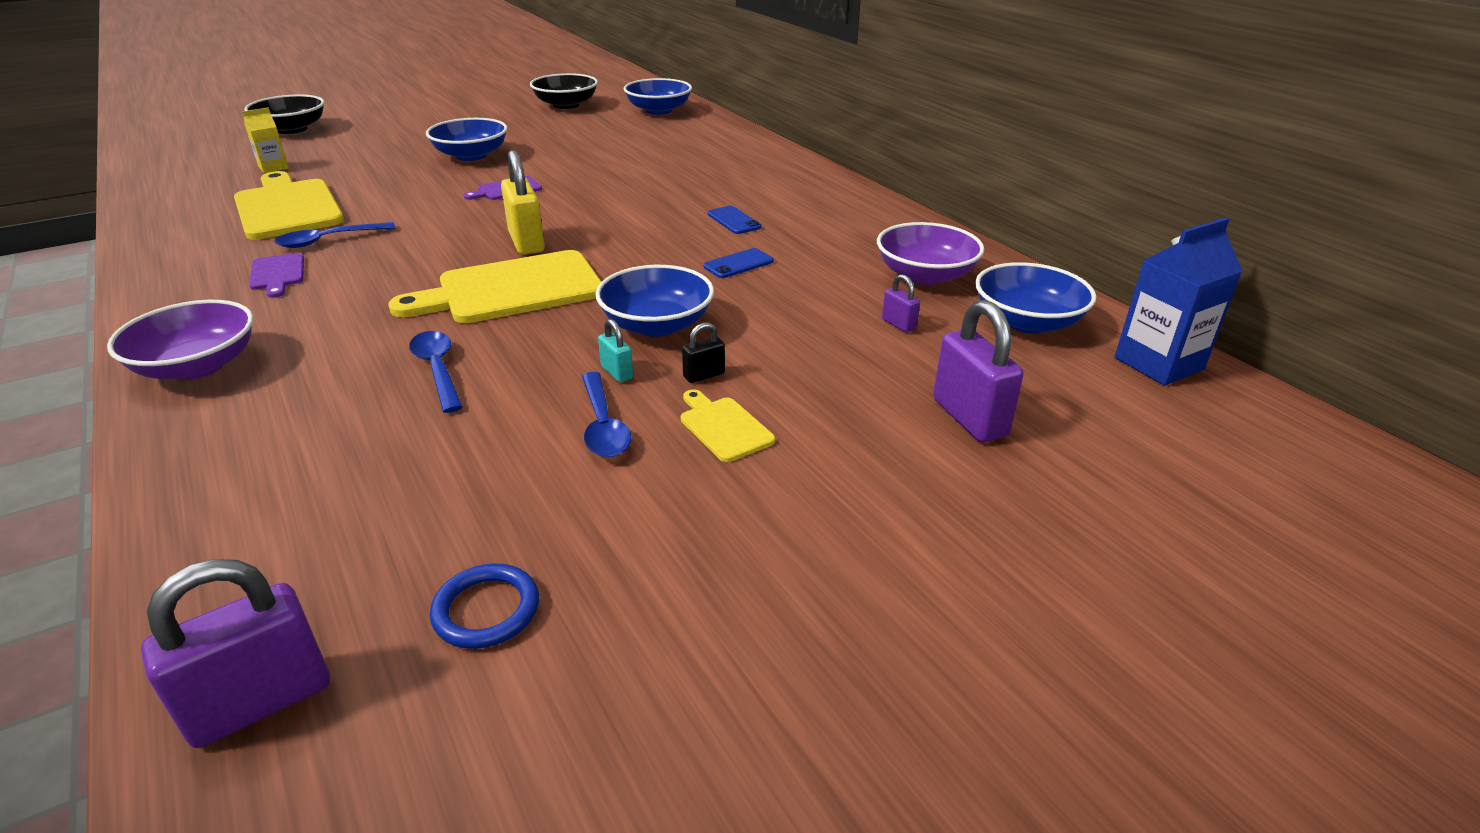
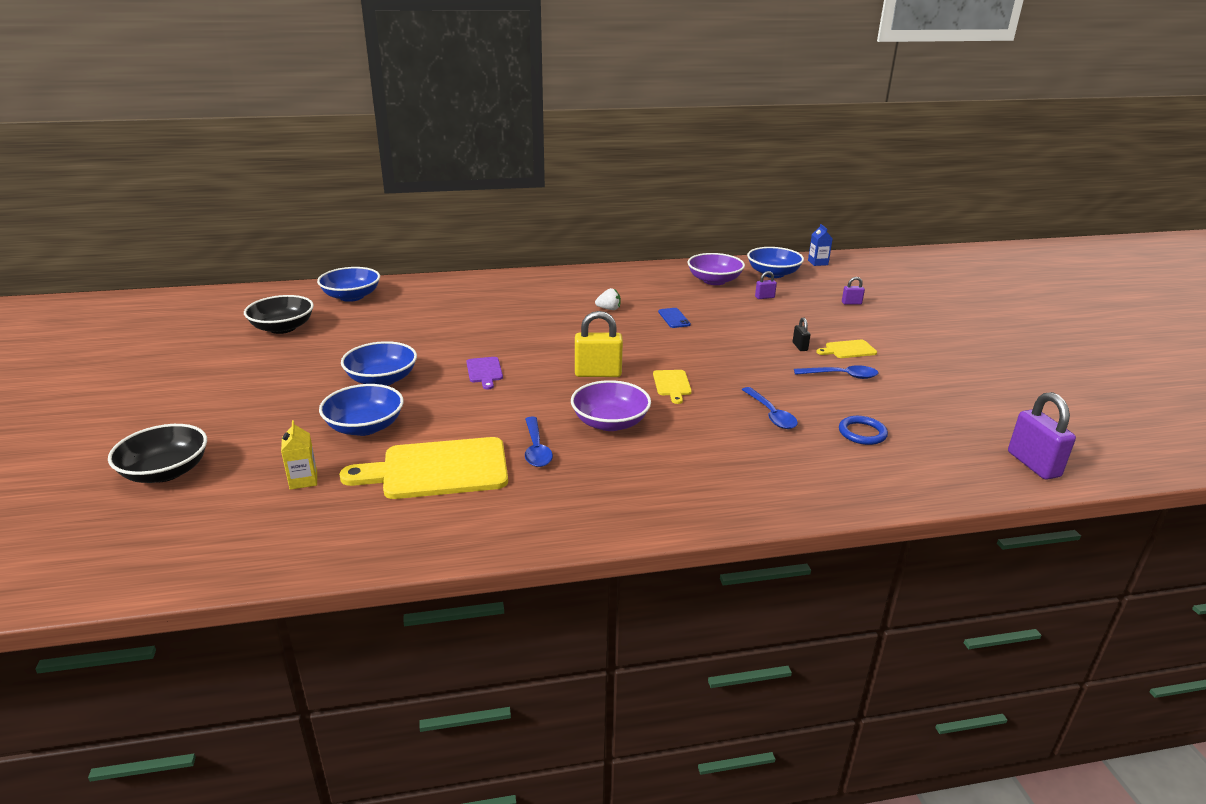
camera: 70 degrees left, 5 degrees down
(197, 366) = (736, 498): purple bowl -> purple bowl (610, 422)
(277, 274) = (592, 471): purple cutting board -> none
(438, 370) = (771, 414): blue spoon -> blue spoon turned 105 degrees counterclockwise
(486, 610) = (976, 414): blue ring -> blue ring (862, 433)
(512, 289) = (672, 385): yellow cutting board -> yellow cutting board, size x0.47
(617, 372) = (790, 366): turquoise padlock -> none
(656, 325) = (740, 350): blue bowl -> blue bowl (365, 427)
(734, 220) = (609, 309): blue phone -> white strawberry
(969, 418) = (851, 303): purple padlock -> purple padlock, size x0.50
(1158, 363) = (818, 262): blue carton -> blue carton, size x0.59

